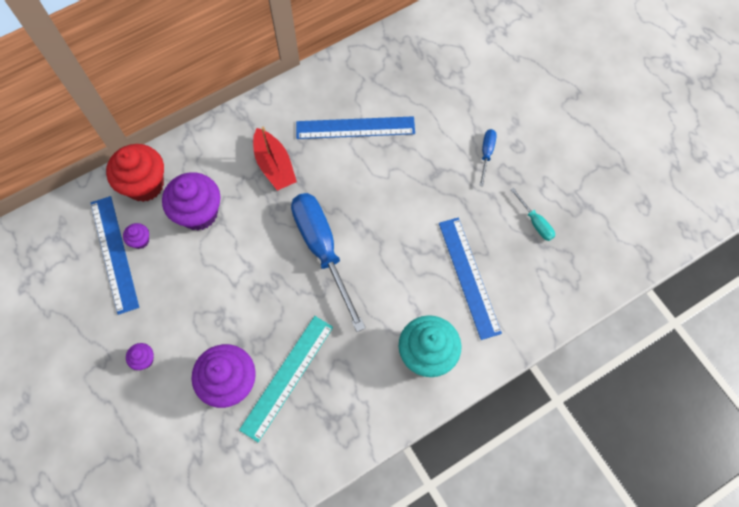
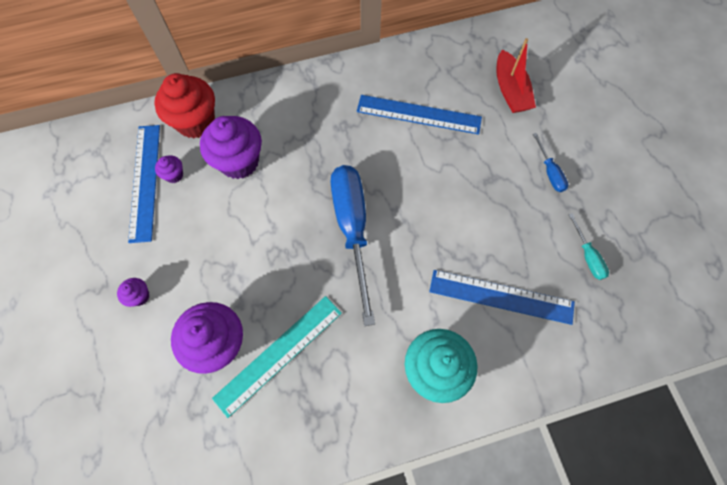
camera: 15 degrees right, 0 degrees up
(274, 166) = (327, 133): red boat -> red boat (510, 90)
(469, 277) = (501, 297): blue ruler -> blue ruler turned 75 degrees counterclockwise
(486, 154) = (550, 172): blue screwdriver -> blue screwdriver turned 135 degrees clockwise

